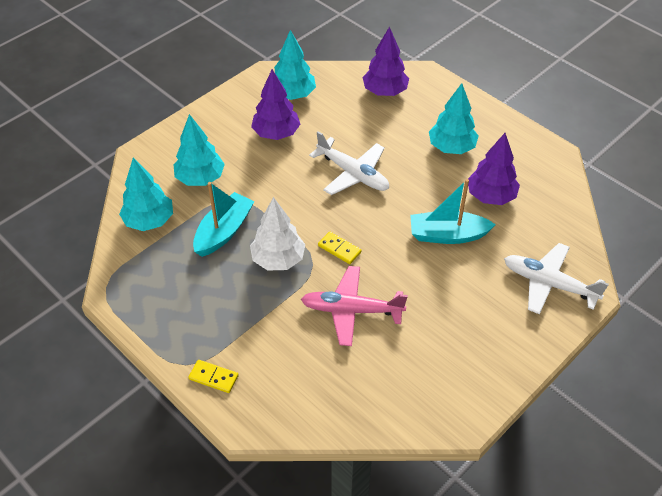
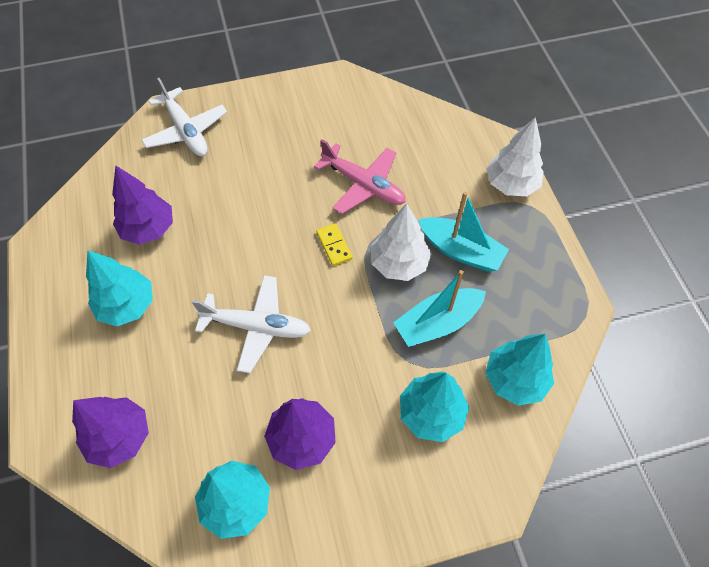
camera: 150 degrees left, 10 degrees up
(213, 377) = (511, 184): yellow domino -> white tree
(353, 174) = (257, 326): white plane -> white plane turned 120 degrees clockwise
(447, 235) = (225, 211): turquoise boat -> turquoise boat (460, 251)

